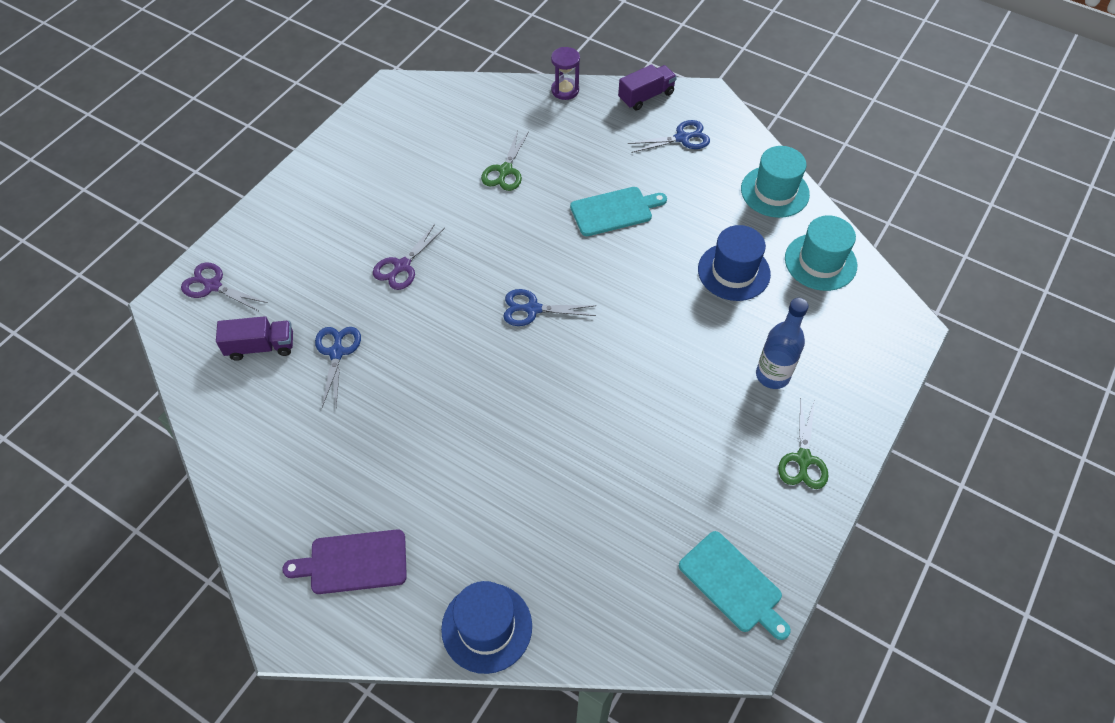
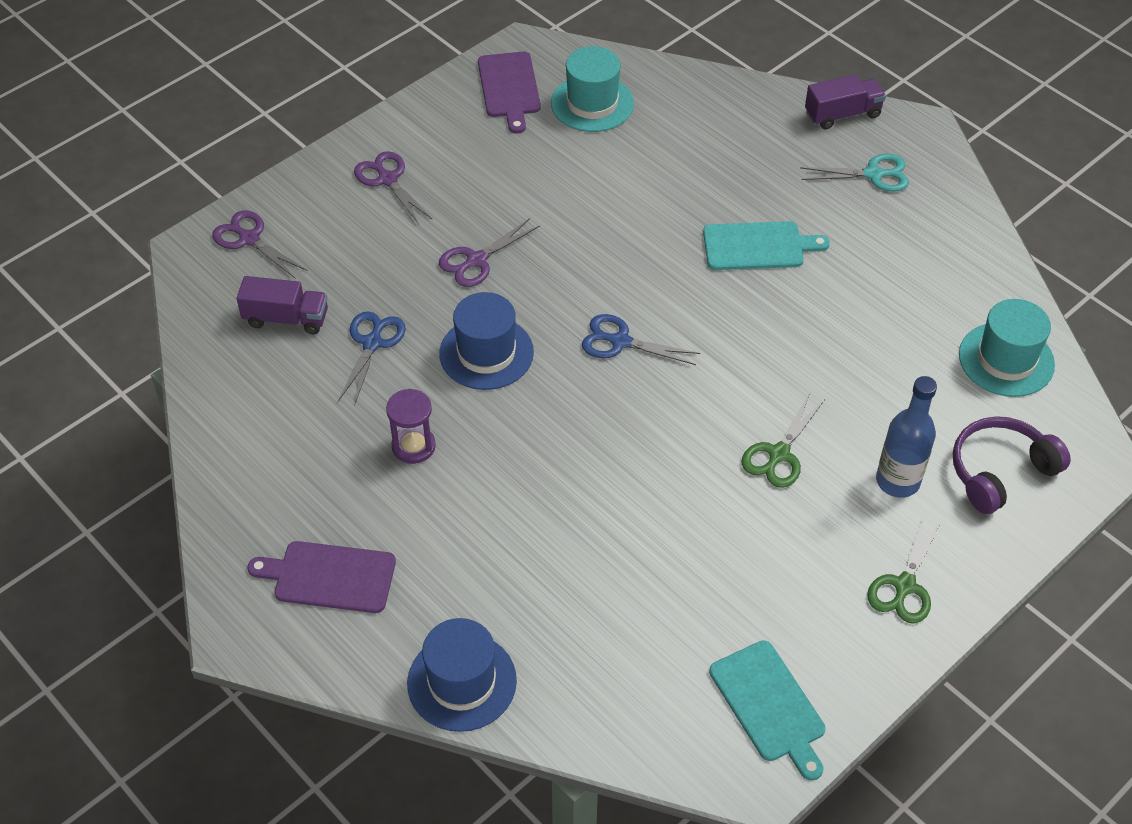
camera: 15 degrees right, 5 degrees down
(313, 214) = (387, 179): none -> purple scissors
(390, 122) = (509, 88): none -> purple cutting board
(505, 171) = (634, 172): green scissors -> green scissors (778, 454)
(565, 90) = (739, 88): purple hourglass -> purple hourglass (413, 446)
(682, 138) = (873, 174): blue scissors -> turquoise scissors
(733, 272) = (888, 349): blue hat -> blue hat (486, 353)
(774, 191) = (974, 262): turquoise hat -> turquoise hat (592, 103)
(843, 351) = (1000, 471): none -> purple headphones

